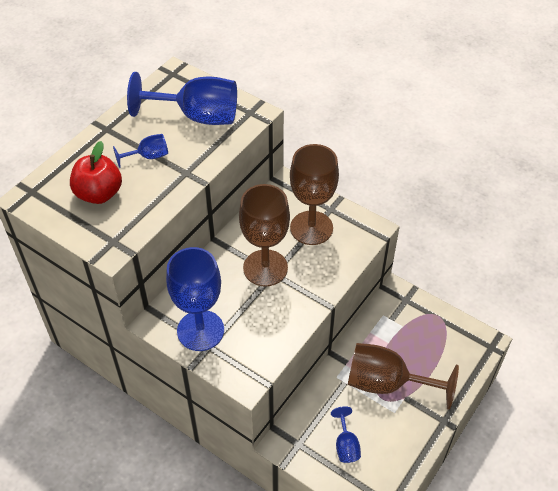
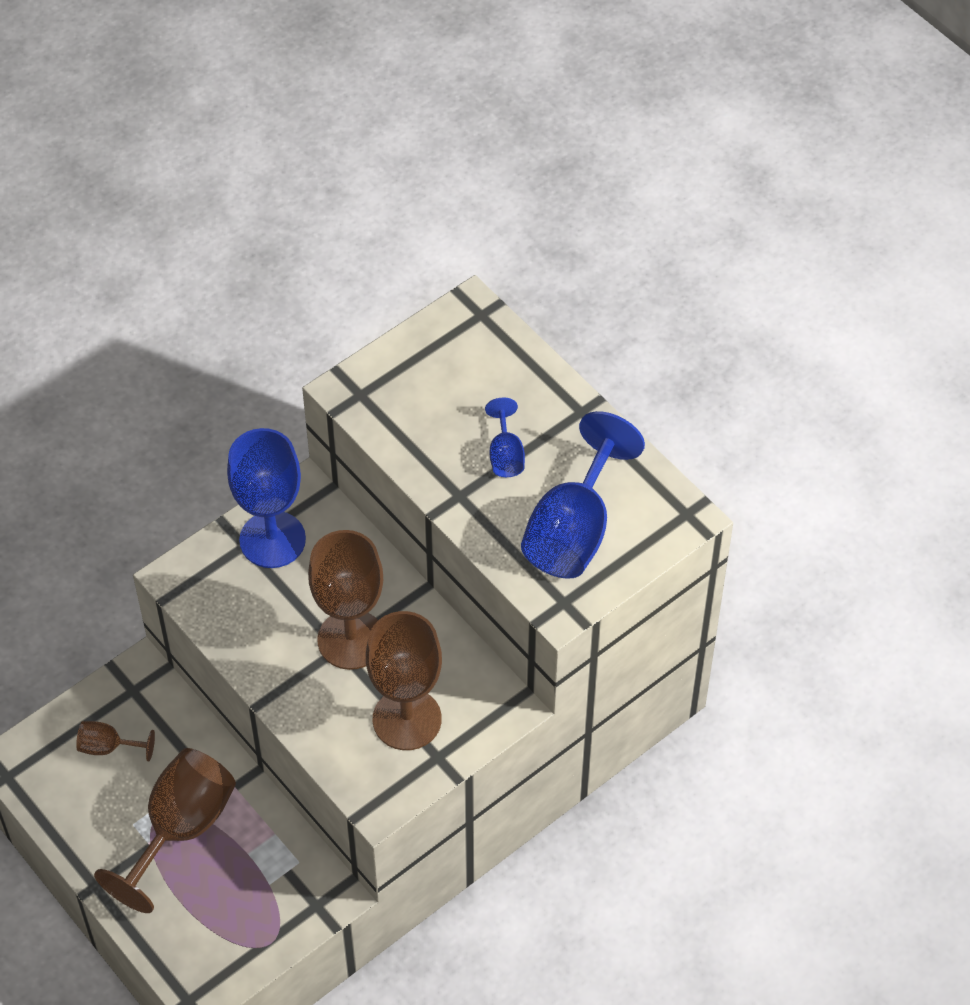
camera: 105 degrees right, 5 degrees up
(99, 194) = (451, 388): red apple -> none
(346, 445) = (108, 747): blue goblet -> brown goblet

